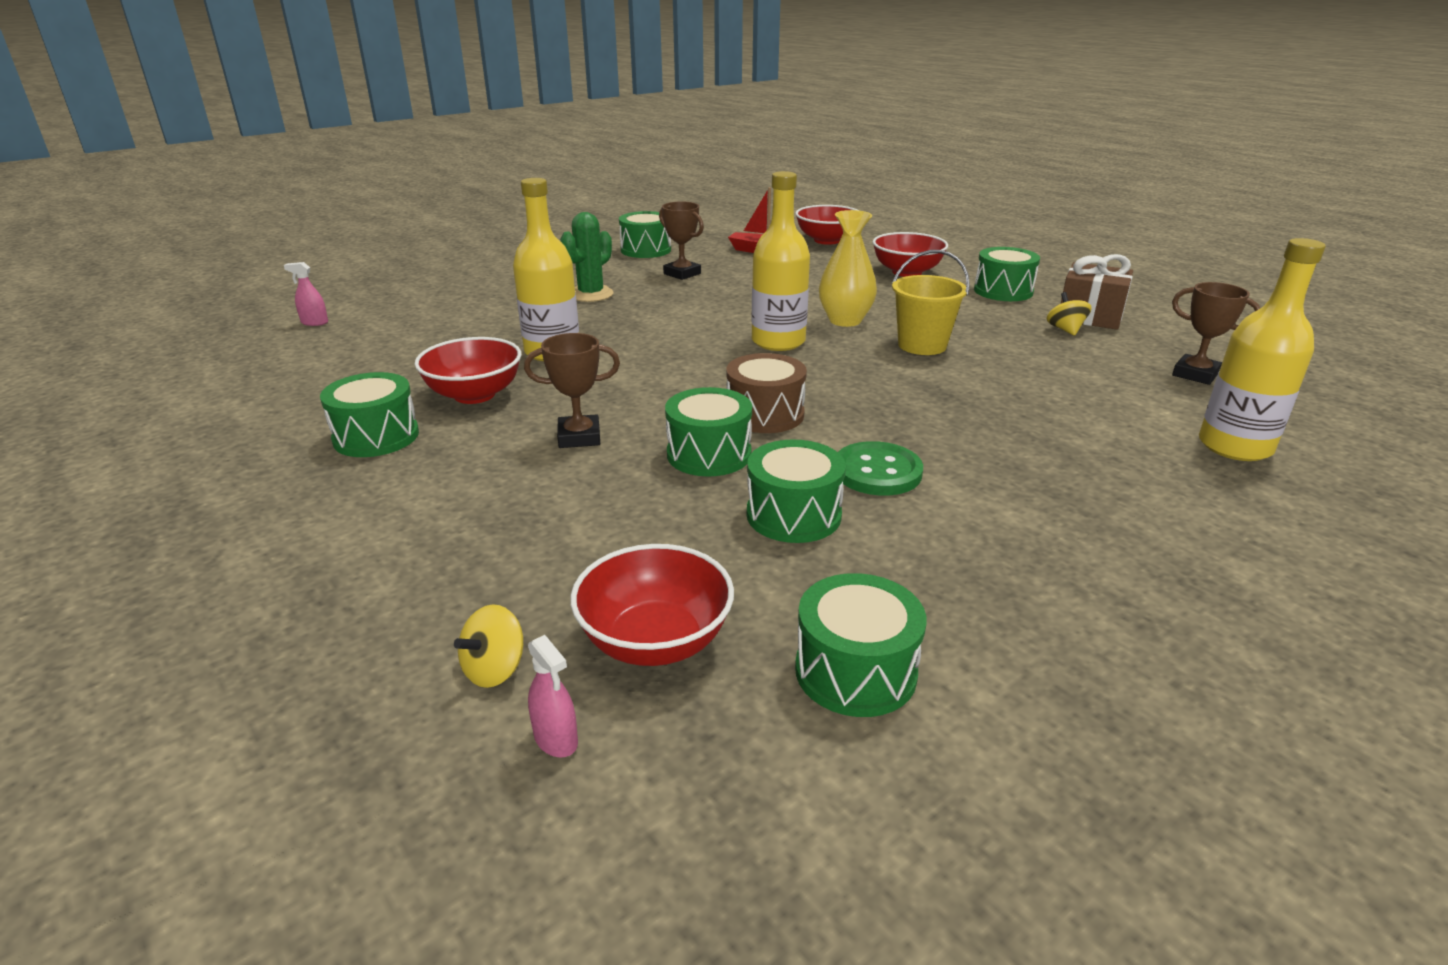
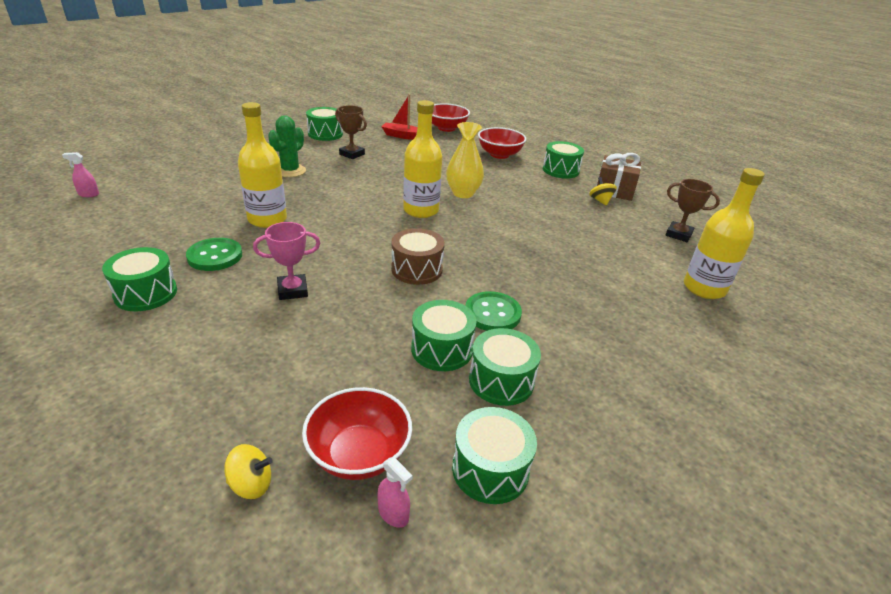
camera: 10 degrees left, 5 degrees up
(474, 394) = (215, 256): red bowl -> green button
(495, 669) = (251, 484): yellow spinning top -> yellow spinning top turned 120 degrees counterclockwise
(556, 739) = (299, 538): pink spray bottle -> pink spray bottle (393, 514)
(579, 437) = (292, 290): brown trophy -> pink trophy
(709, 454) = (382, 302): green drum -> green drum (501, 381)
(922, 345) = (513, 213): yellow bucket -> none

